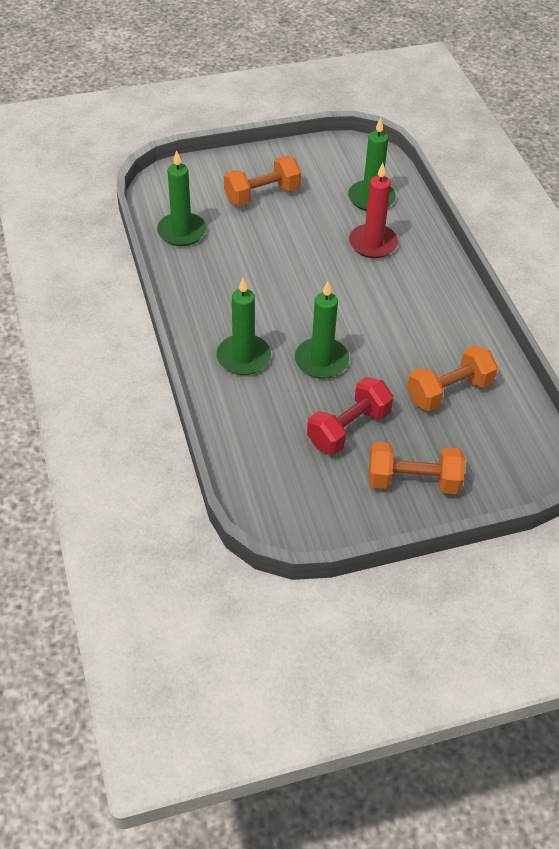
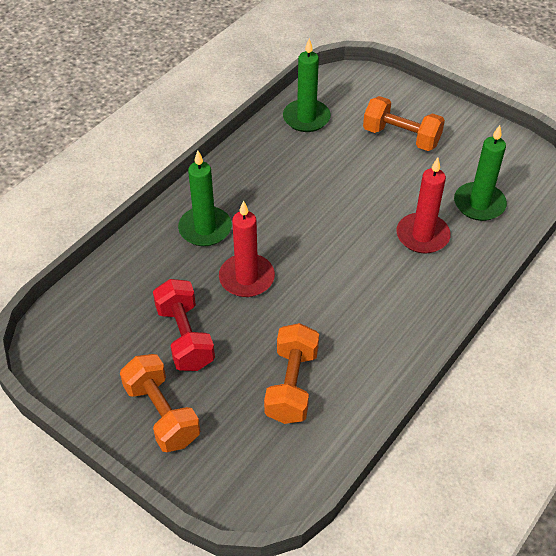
camera: 55 degrees right, 0 degrees up
(321, 360) = (246, 278): green candle -> red candle
(348, 428) = (185, 337): red dumbbell -> red dumbbell turned 60 degrees clockwise
(449, 391) = (292, 385): orange dumbbell -> orange dumbbell turned 75 degrees clockwise

